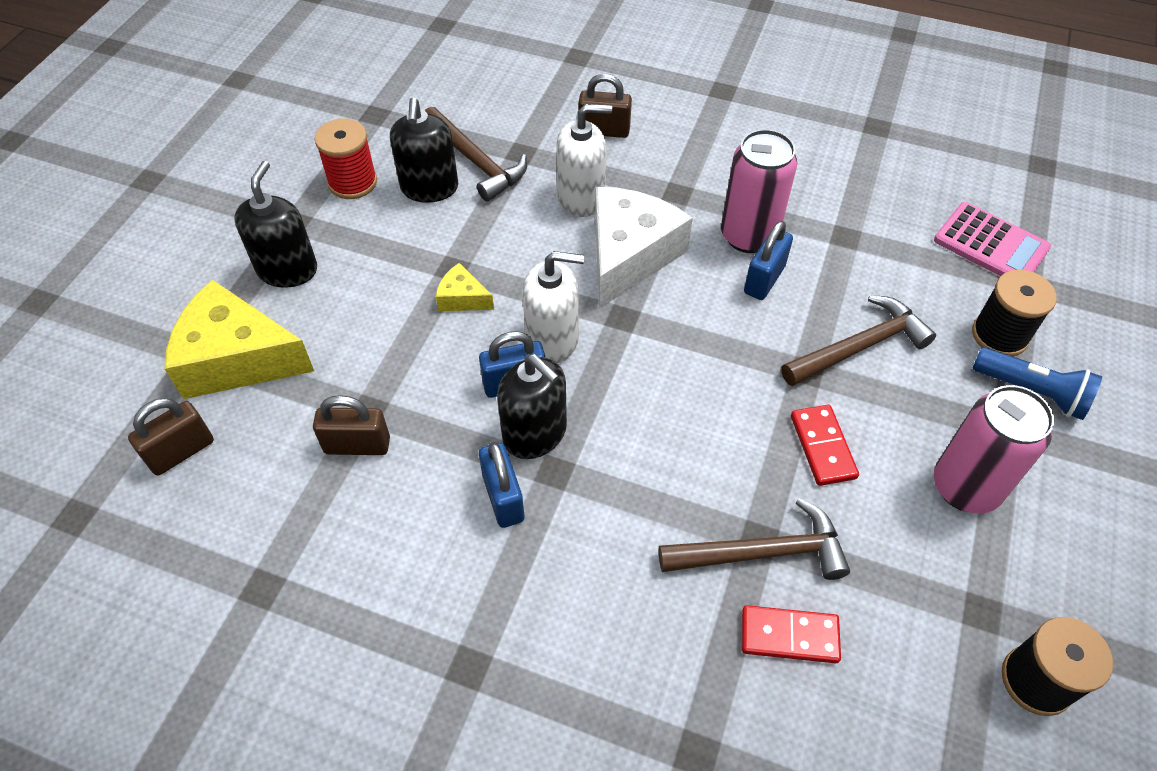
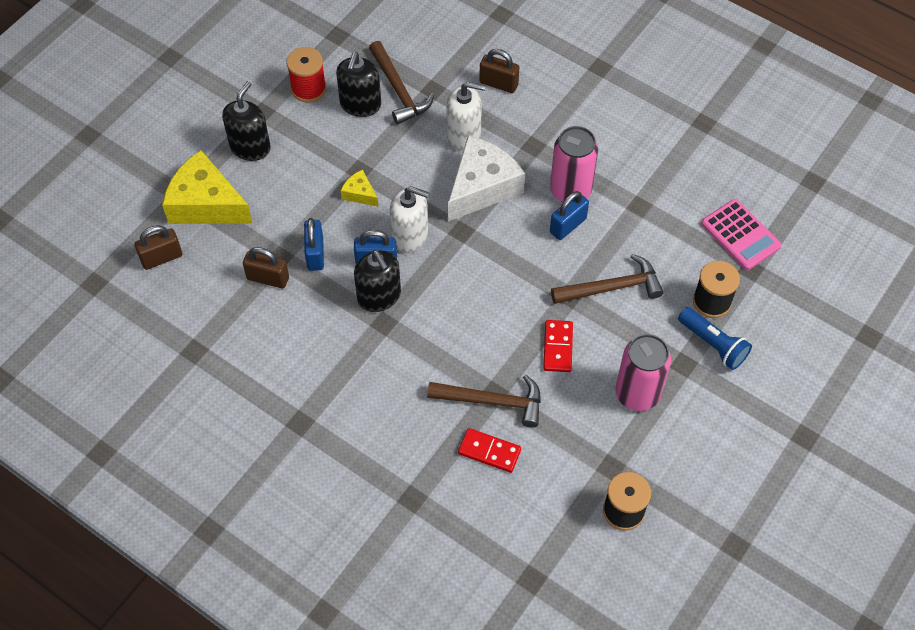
camera: 15 degrees right, 5 degrees up
(503, 498) = (347, 332): blue padlock -> blue padlock (315, 254)

